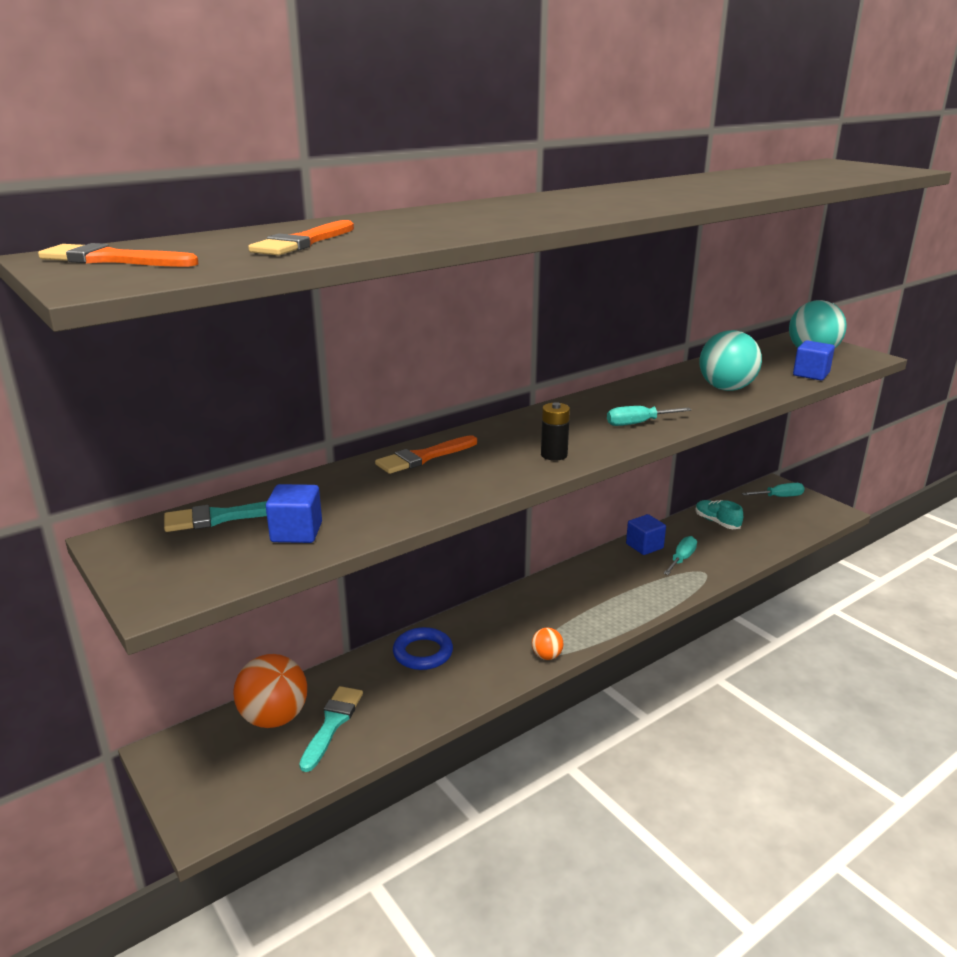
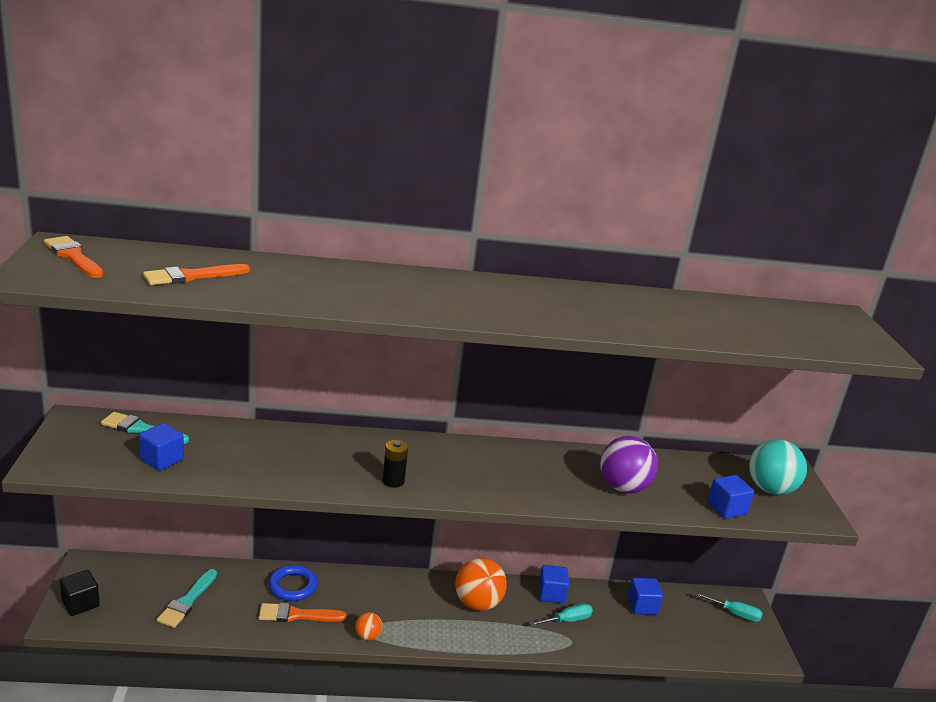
camera: 30 degrees right, 0 degrees up
(208, 794) = (80, 603): none -> black cube
(274, 718) = (162, 578): orange ball -> orange ball (477, 603)
(332, 724) = (187, 601): turquoise brush -> turquoise brush turned 150 degrees clockwise
(423, 457) = (309, 441): orange brush -> orange brush (297, 615)
(638, 423) = (496, 485): turquoise screwdriver -> none
(717, 522) = (642, 606): turquoise shoe -> blue cube
(726, 388) = (623, 487): turquoise ball -> purple ball

